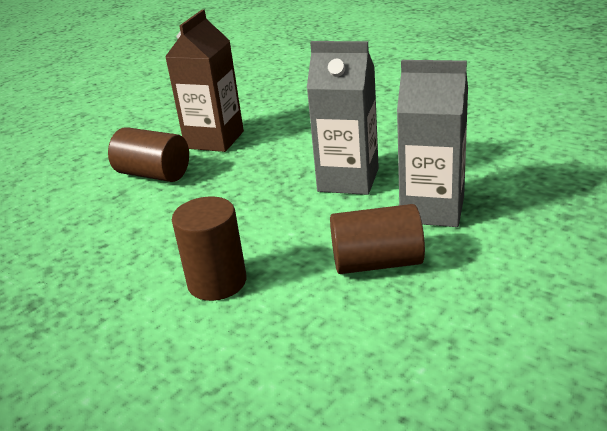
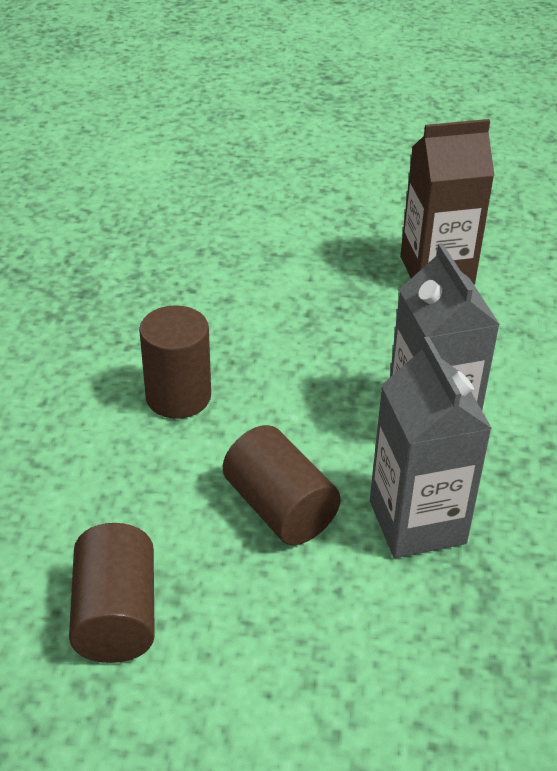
camera: 55 degrees right, 10 degrees up
(153, 174) = (332, 259): brown cylinder -> brown cylinder (116, 615)

